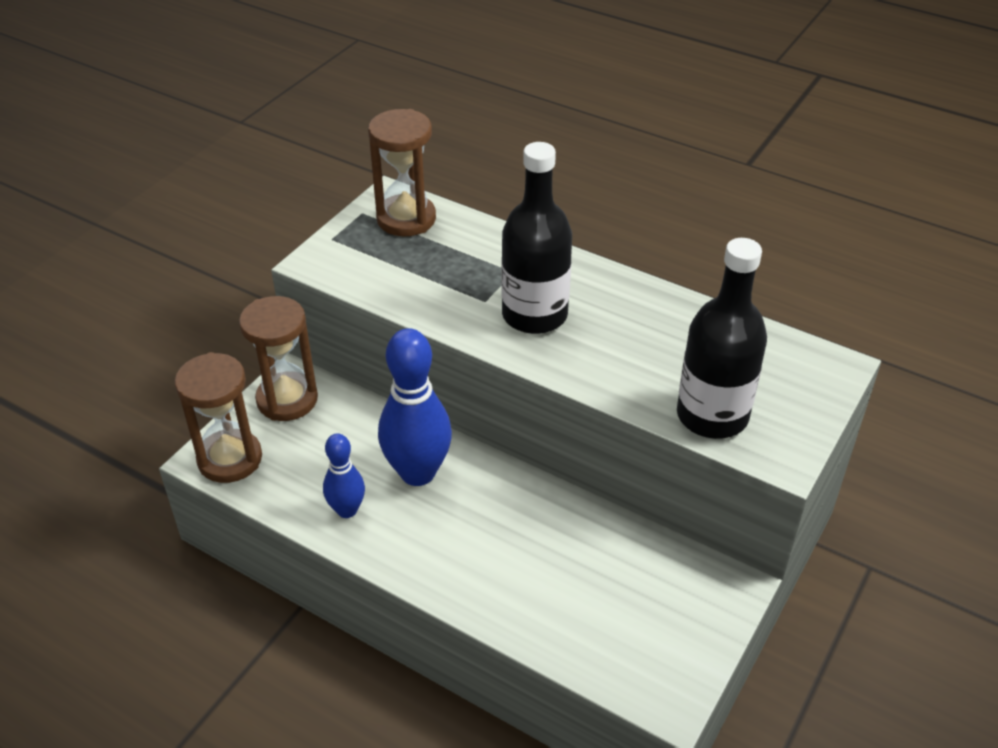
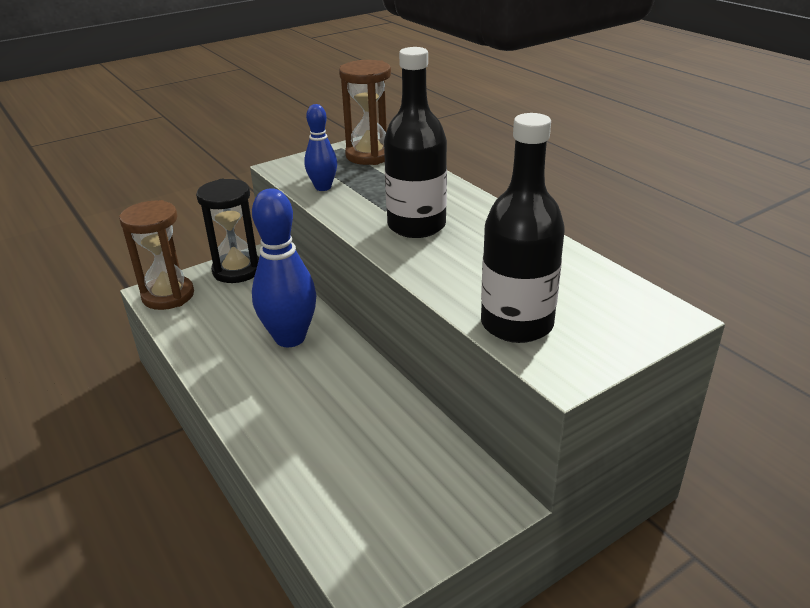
camera: 25 degrees right, 10 degrees down
(287, 399) = (237, 270): brown hourglass -> black hourglass
(347, 510) = (218, 348): blue bowling pin -> blue bowling pin (323, 187)

